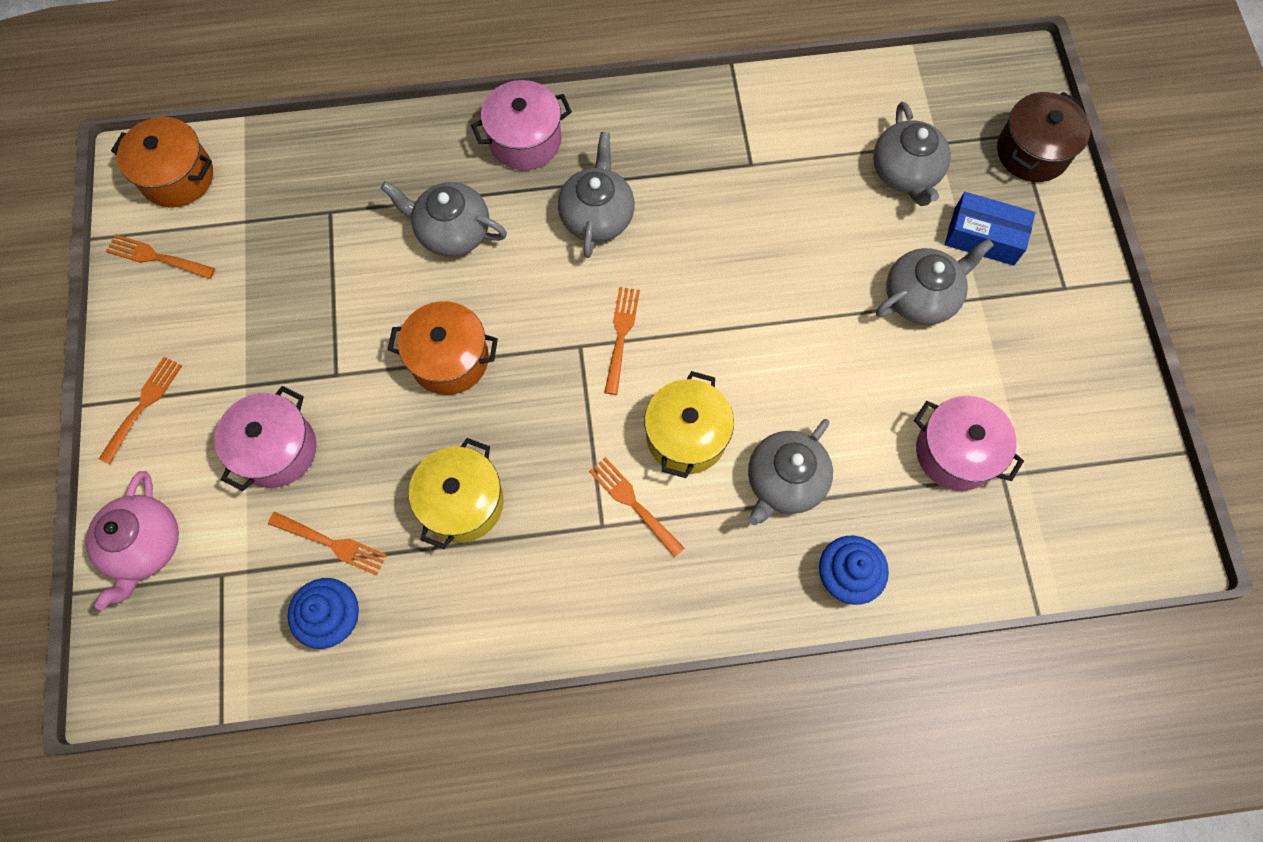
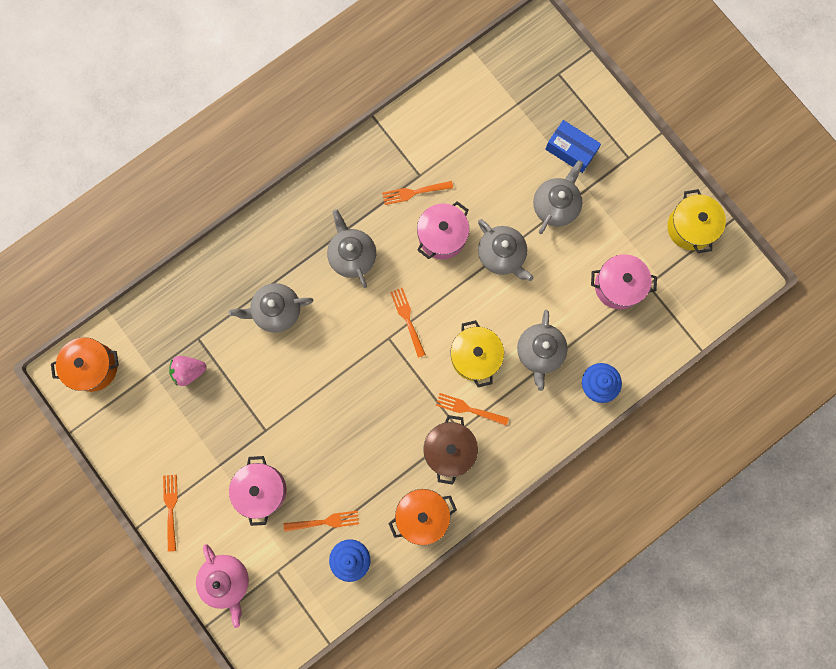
camera: 30 degrees left, 10 degrees up
(157, 257) = (117, 421): orange fork -> orange fork (415, 192)
(290, 245) = (189, 371): none -> pink strawberry
(449, 359) = (322, 386): orange pot -> orange pot (422, 515)
(462, 502) = (379, 460): yellow pot -> yellow pot (690, 227)
(525, 140) = (282, 231): pink pot -> pink pot (442, 236)
(905, 173) = (508, 133): grey teapot -> grey teapot (502, 255)
(983, 237) = (571, 150): blue box -> blue box turned 45 degrees clockwise
(1032, 152) = (571, 81): brown pot -> brown pot (449, 450)

